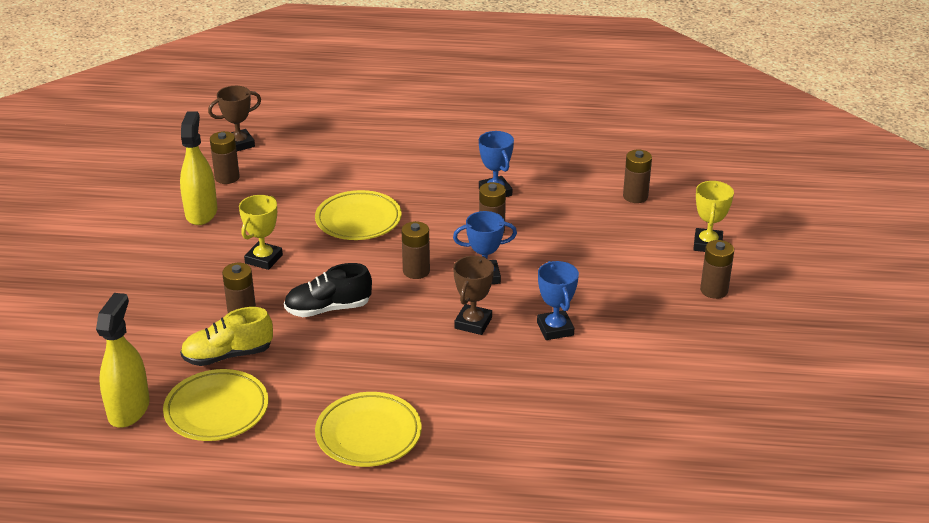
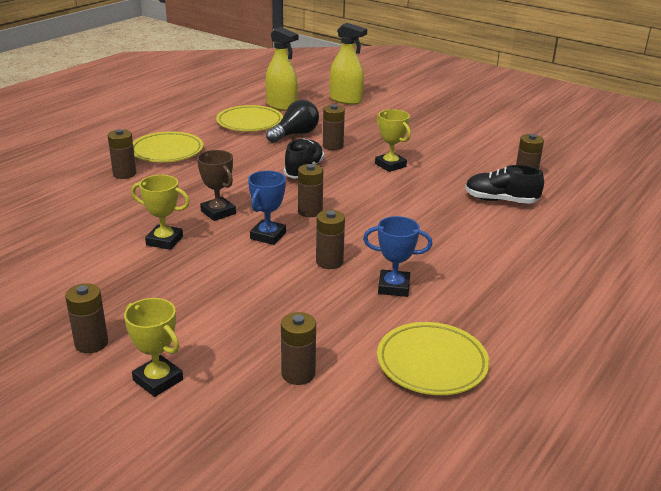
camera: 120 degrees right, 5 degrees down
(201, 213) = (477, 159): yellow spray bottle -> yellow spray bottle (346, 100)
(228, 355) = (295, 134): yellow shoe -> black light bulb
(239, 144) = (583, 194): brown trophy -> none
(292, 180) = (500, 200): none -> black shoe
(358, 220) = (409, 210): yellow plate -> yellow plate (432, 363)
(457, 433) = (124, 174): none -> brown battery
(555, 329) = (164, 241): blue trophy -> yellow trophy

